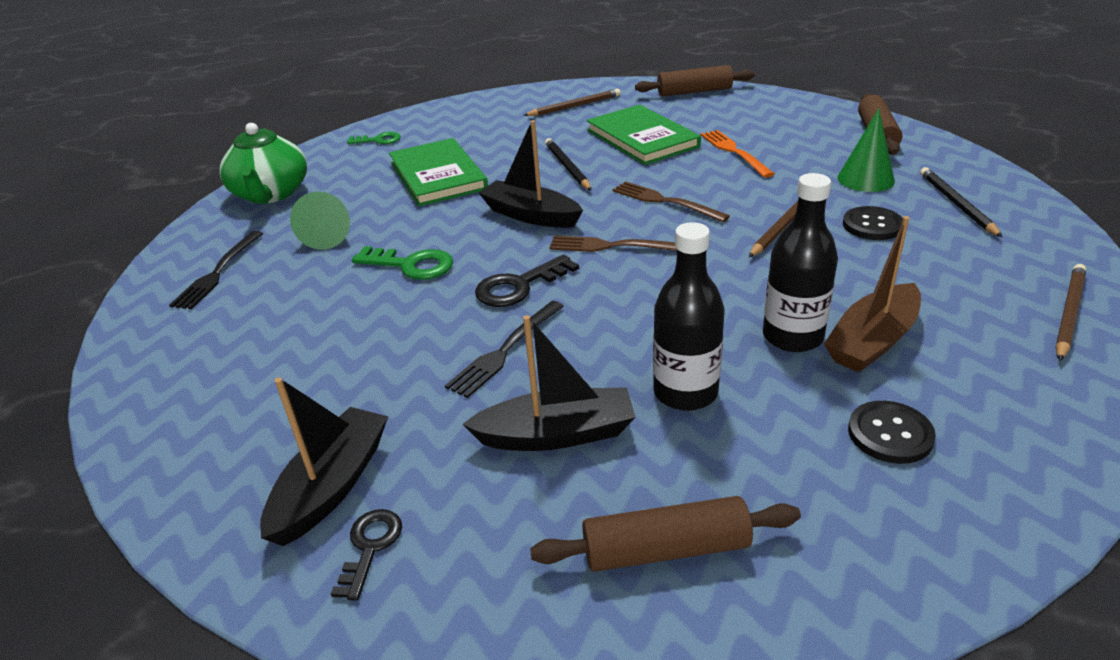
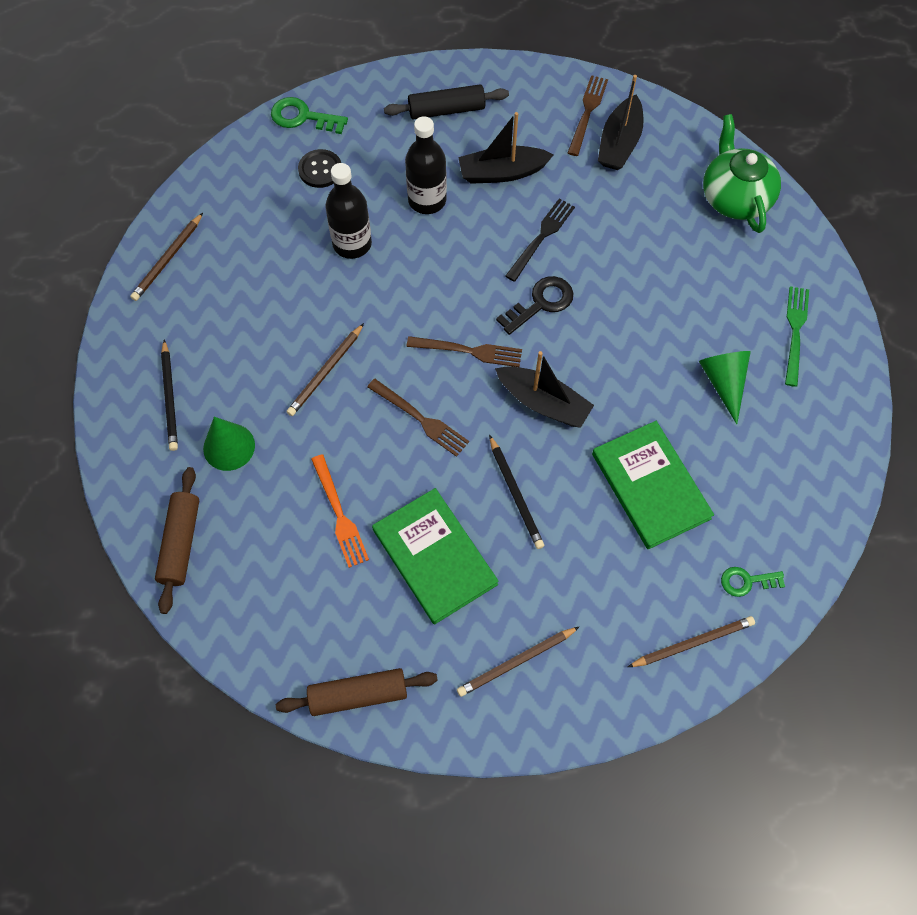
camera: 175 degrees right, 30 degrees up
(217, 273) = (795, 331): black fork -> green fork
(271, 194) = (816, 460): green teapot -> green teapot (734, 197)
(370, 547) = (587, 112): black key -> brown fork
(411, 265) = (633, 334): green key -> green key (303, 117)
(436, 118) = (692, 642): none -> brown pencil
(666, 549) = (446, 110): brown rolling pin -> black rolling pin
(872, 225) = (252, 369): black button -> none
(872, 341) = (303, 238): brown boat -> none

